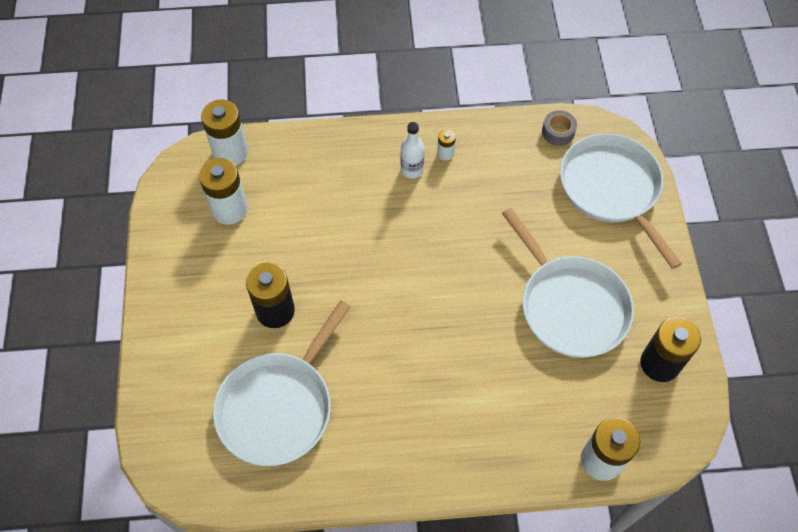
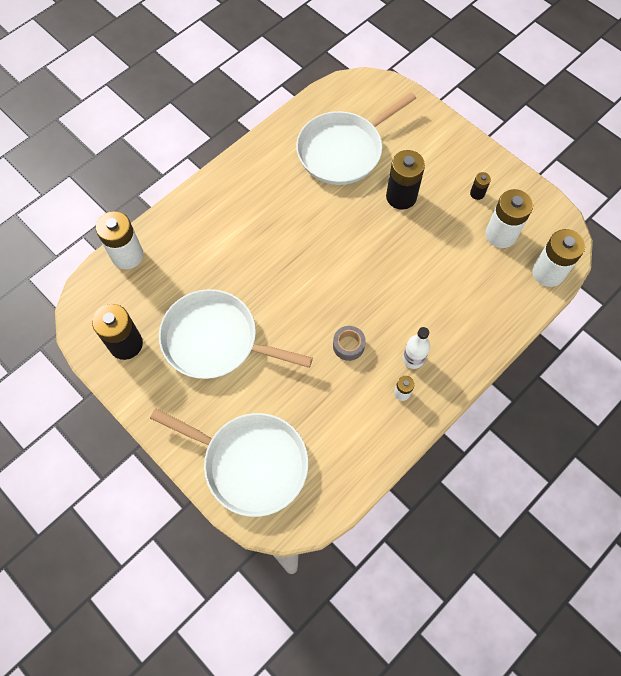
camera: 140 degrees right, 5 degrees up
(205, 259) = (477, 193): none -> black battery
(278, 406) = (343, 150): white pan -> white pan turned 120 degrees counterclockwise
(558, 132) = (333, 486): grey tape -> grey tape (348, 345)

